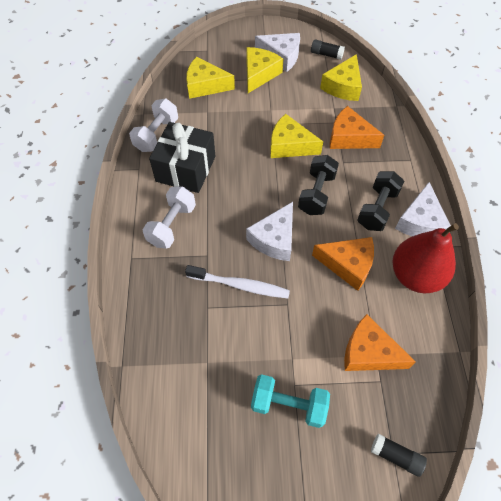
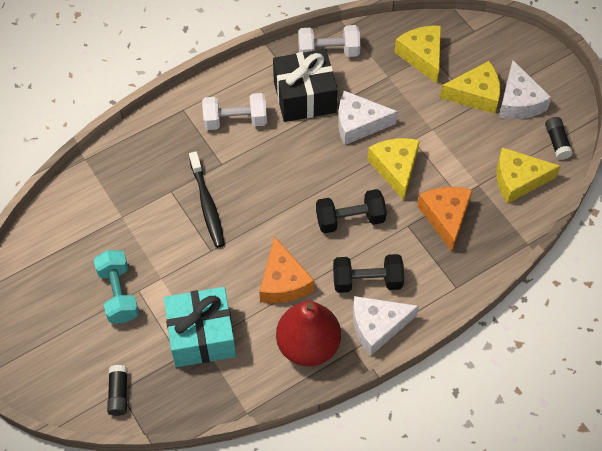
camera: 60 degrees right, 0 degrees up
(240, 285) = (207, 204): white toothbrush -> black toothbrush
(274, 239) = (273, 208): white cheese -> white cheese (358, 124)
(369, 352) = (202, 336): orange cheese -> turquoise gift

